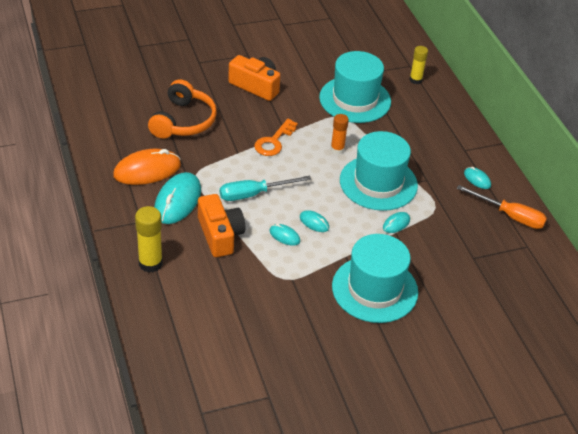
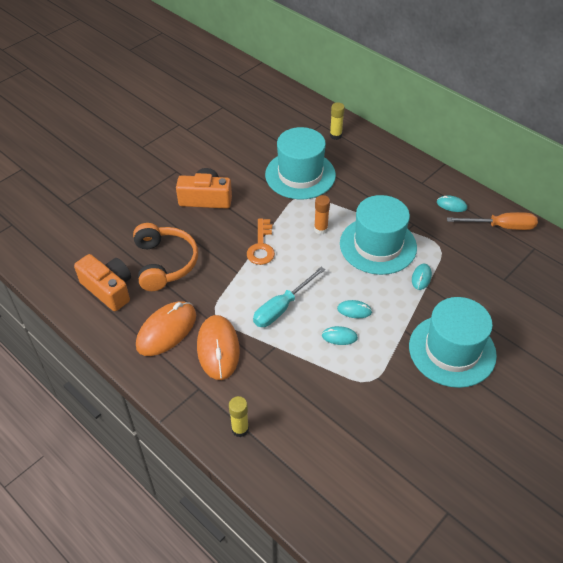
camera: 25 degrees left, 5 degrees up
(150, 263) = (240, 429): yellow glue stick -> yellow glue stick, size x0.66
(178, 201) = (218, 349): turquoise mouse -> orange mouse
(220, 235) = (282, 365): orange camera -> orange camera (108, 289)

